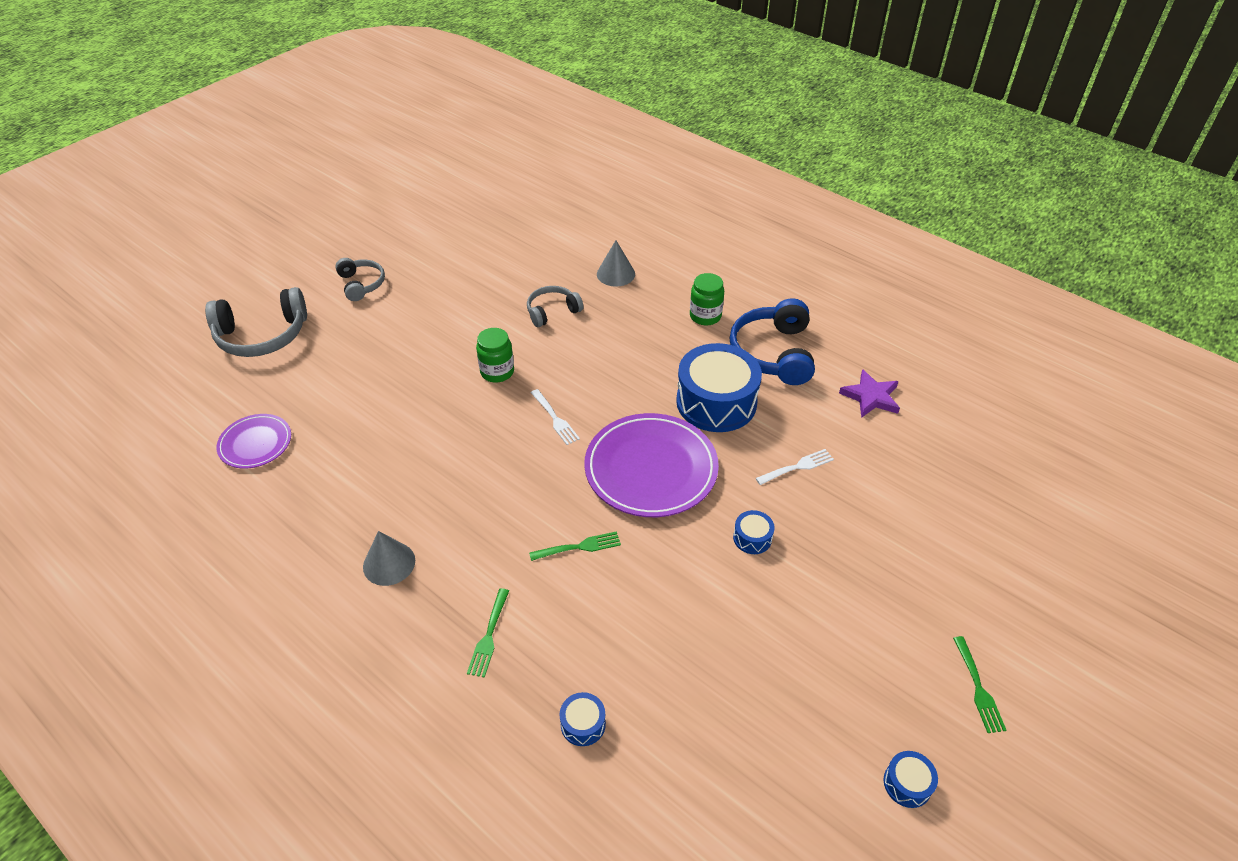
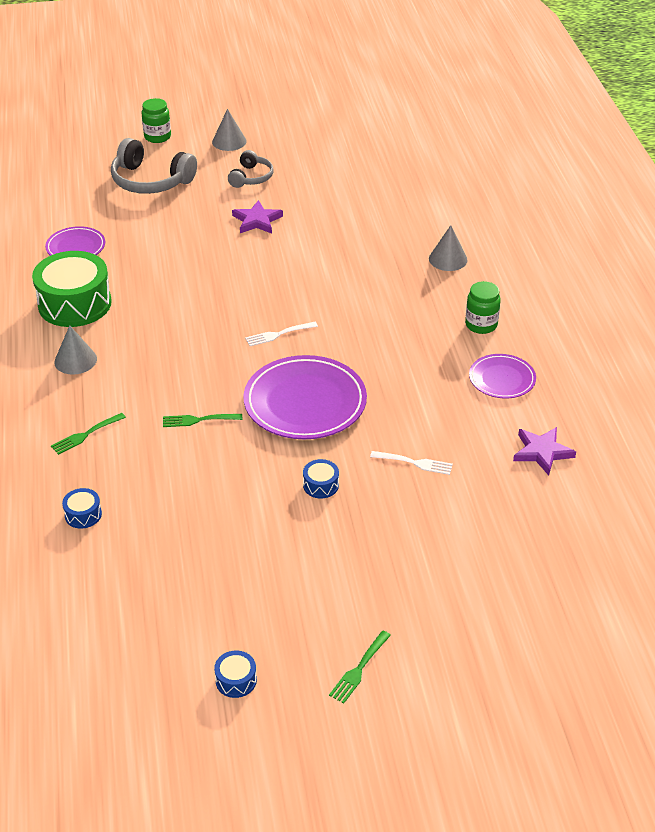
camera: 40 degrees right, 5 degrees down
(301, 260) = (229, 141): none -> grey cone
(321, 504) = (75, 304): none -> green drum
(413, 322) = (257, 220): none -> purple star
(497, 372) = (275, 283): green jar -> green jar (157, 137)
(552, 311) = (364, 262): grey headphones -> none
(555, 419) = (278, 334): white fork -> white fork turned 60 degrees clockwise
(579, 547) = (198, 420): green fork -> green fork turned 150 degrees clockwise
(716, 402) = (410, 387): blue drum -> none
(773, 353) = (502, 379): blue headphones -> purple plate

